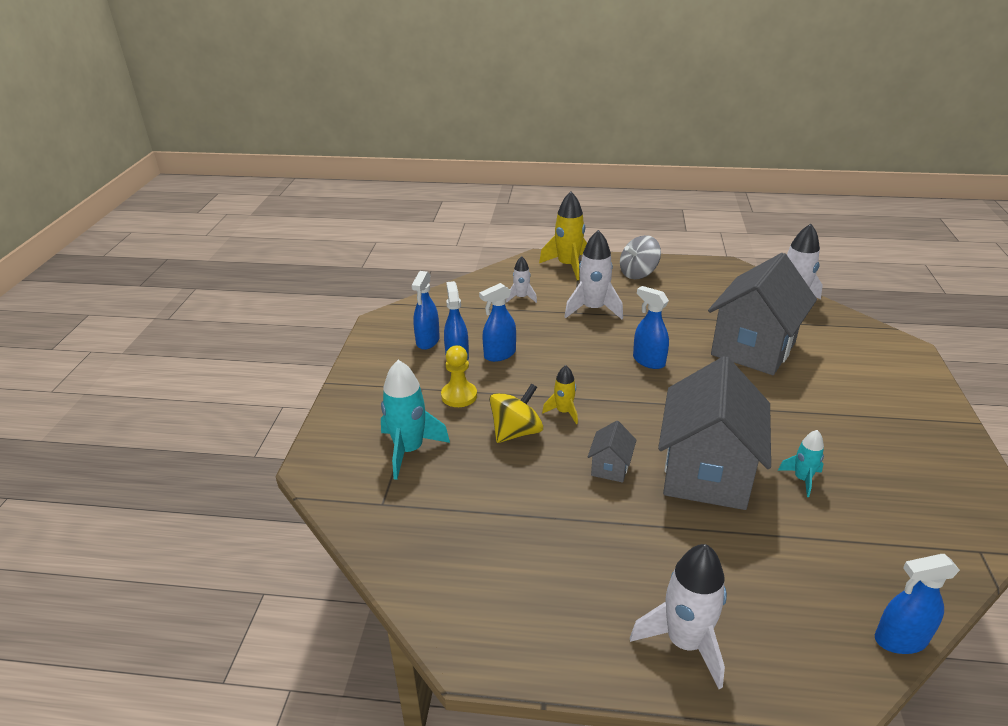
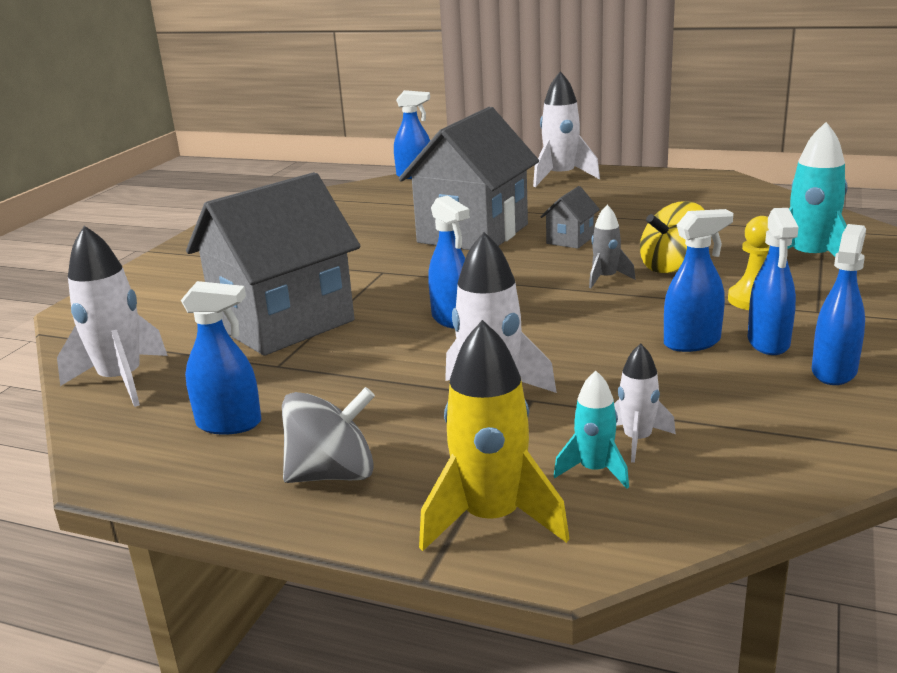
camera: 165 degrees left, 10 degrees down
(563, 412) = (606, 278): yellow rocket -> grey rocket
(705, 288) = (229, 424): none -> blue spray bottle
(802, 479) = (385, 228): turquoise rocket -> turquoise rocket (594, 470)

